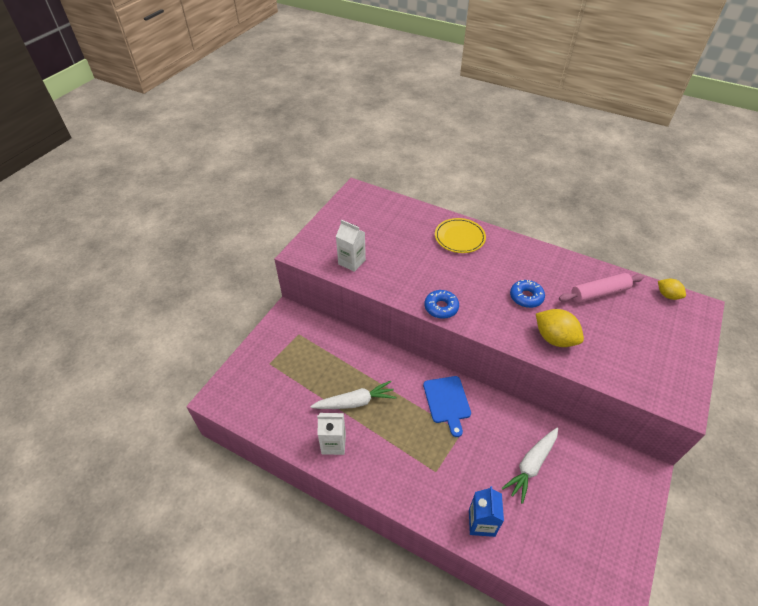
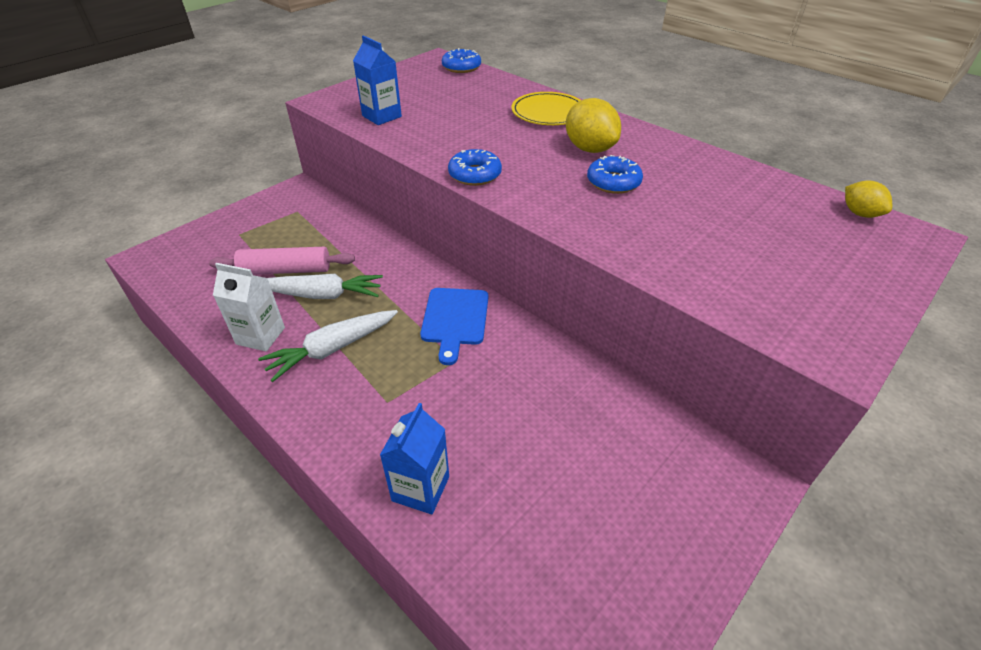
camera: 15 degrees right, 5 degrees down
(352, 262) = (381, 116): white carton -> blue carton
(379, 198) = (461, 67): none -> blue donut
(531, 465) = (546, 427): white carrot -> white carrot (332, 349)
(554, 338) = (634, 233): yellow lemon -> yellow lemon (589, 149)
(599, 293) = (738, 194): pink rolling pin -> pink rolling pin (286, 270)

